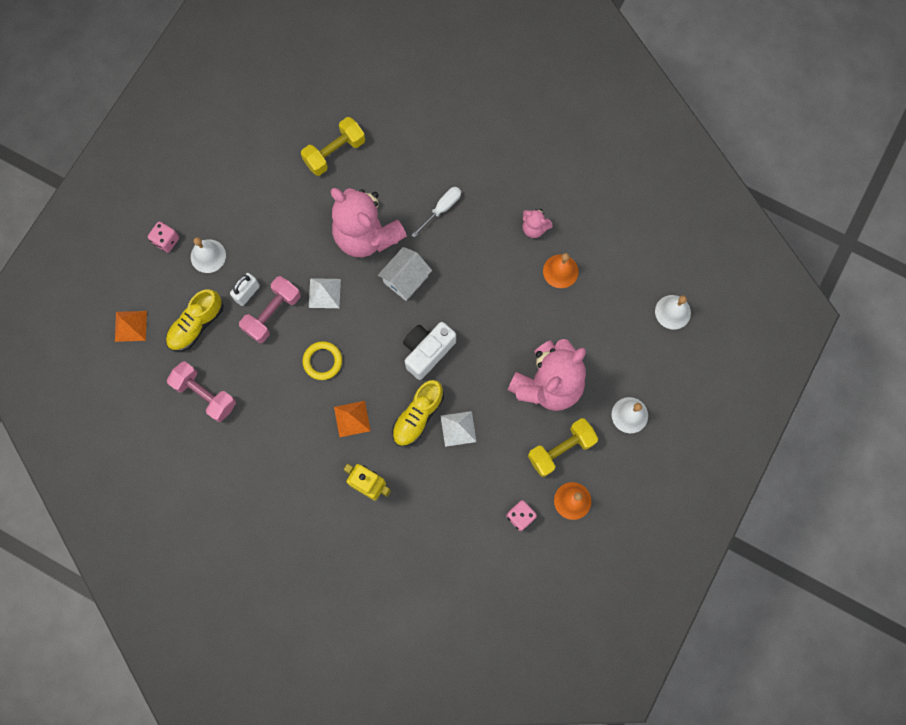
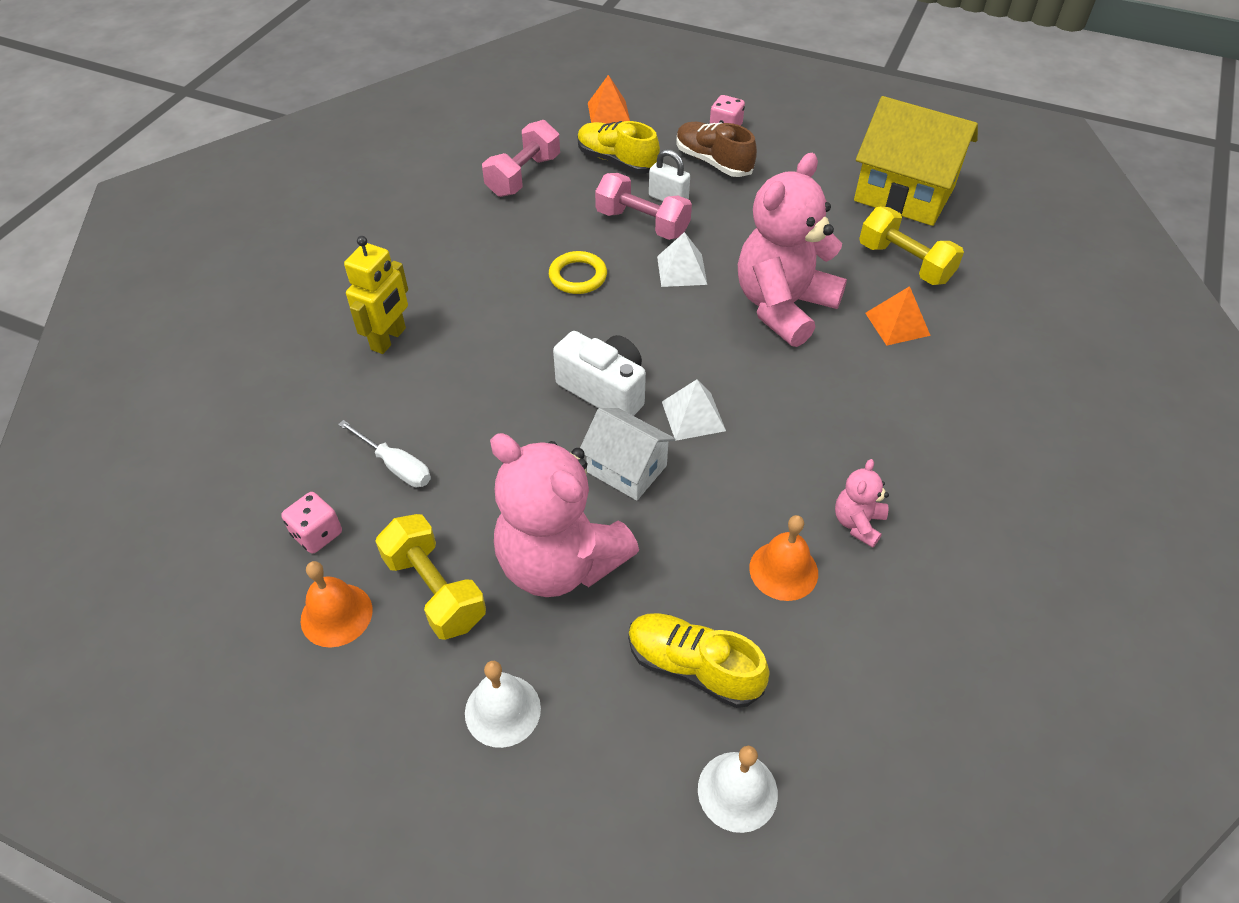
camera: 85 degrees right, 25 degrees down
(208, 256) = (713, 162): white bell -> brown shoe
(264, 134) = (904, 194): none -> yellow house
(352, 419) = (492, 313): orange pyramid -> orange pyramid (897, 324)
(405, 279) = (721, 355): white house -> white house (627, 469)
(418, 416) = (496, 386): yellow shoe -> yellow shoe (693, 667)
(441, 209) = (853, 391): white screwdriver -> white screwdriver (395, 466)
(458, 428) = (476, 438): white pyramid -> white pyramid (693, 416)

